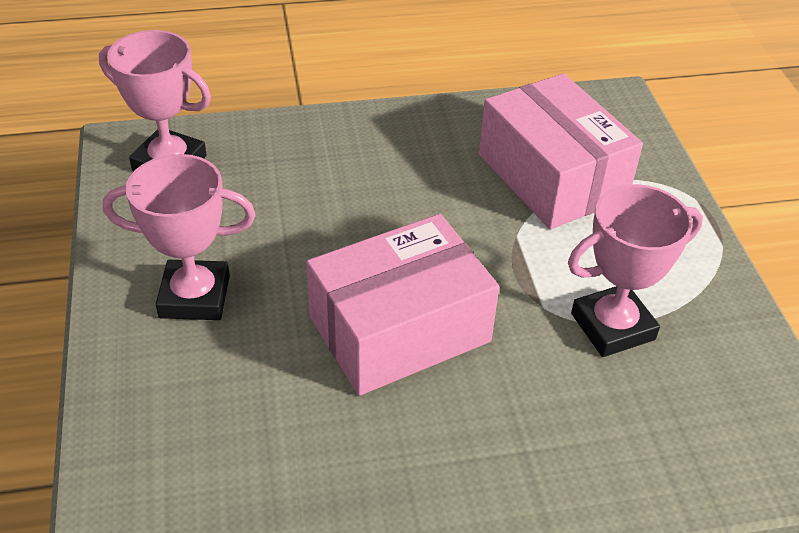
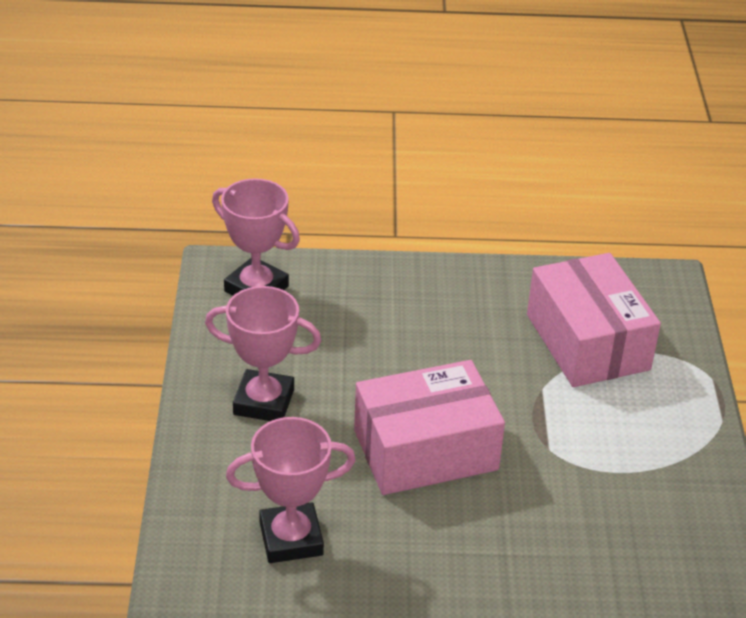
camera: 10 degrees right, 5 degrees down
(612, 326) = (603, 472): pink trophy -> pink trophy (291, 538)

